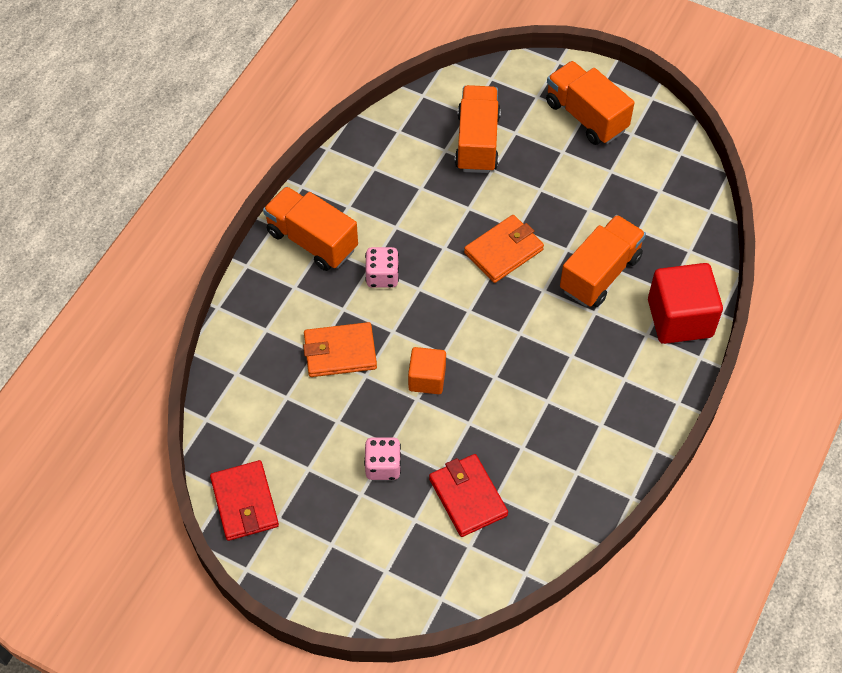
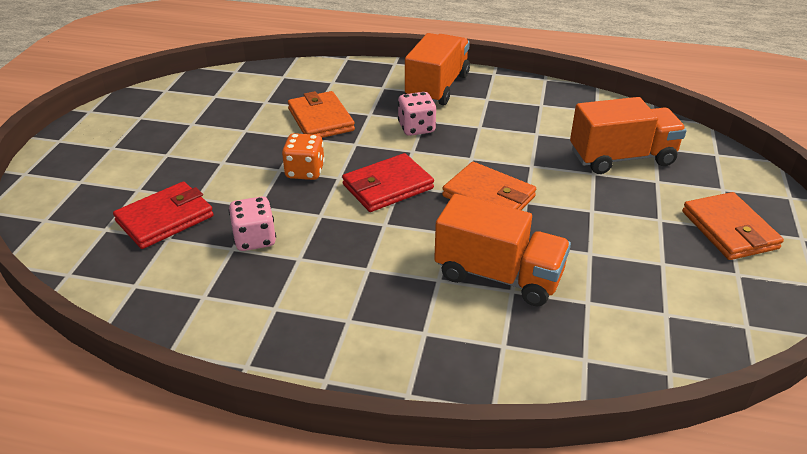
camera: 75 degrees right, 20 degrees down
(244, 502) = (155, 100): red wallet -> red wallet (387, 186)
(383, 466) = (198, 161): pink dice -> pink dice (255, 239)
(427, 379) = (305, 171): orange cube -> orange dice
(586, 116) = (729, 230): orange truck -> orange wallet
(680, 318) = (464, 363): red cube -> none

